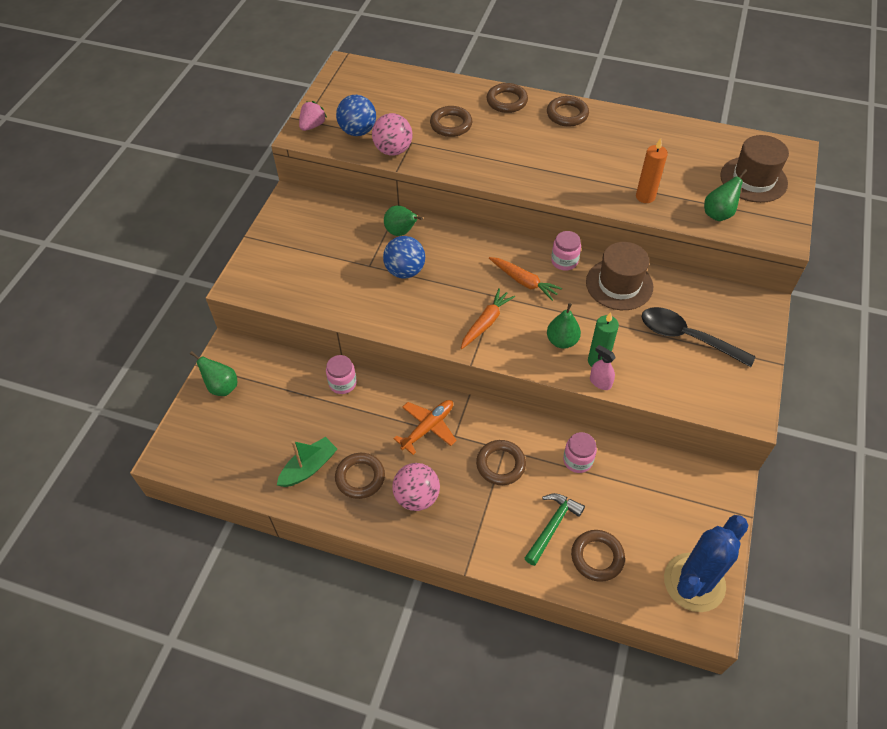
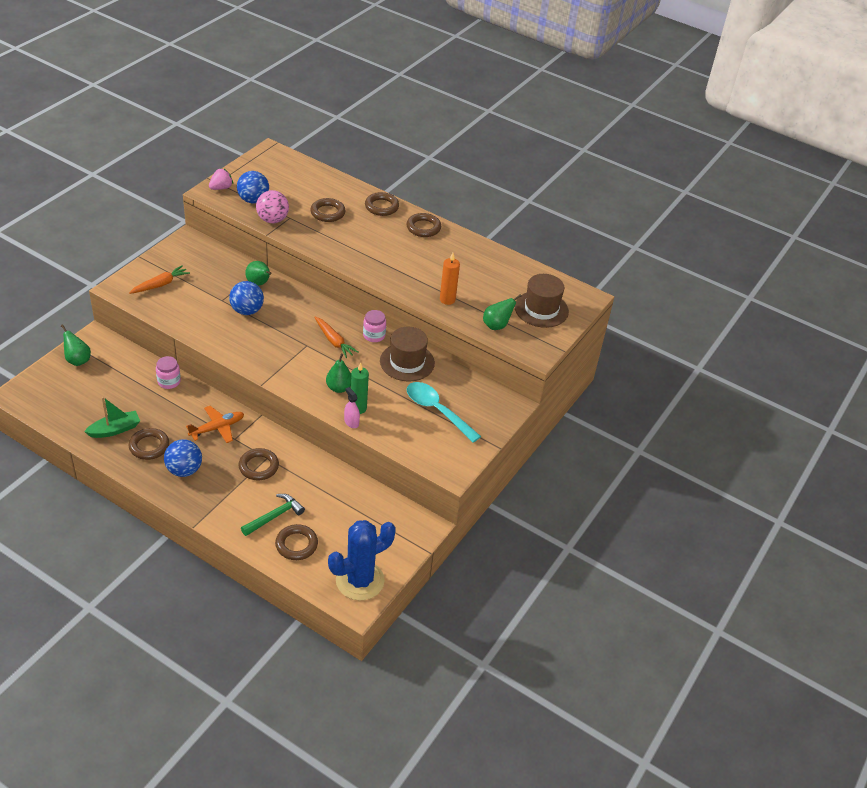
camera: 10 degrees right, 10 degrees down
(417, 497) = (184, 470): pink ball -> blue ball
(486, 322) = (288, 361): orange carrot -> orange carrot (160, 284)
(577, 460) = (319, 480): pink jar -> none
(687, 337) = (437, 411): black spoon -> turquoise spoon

